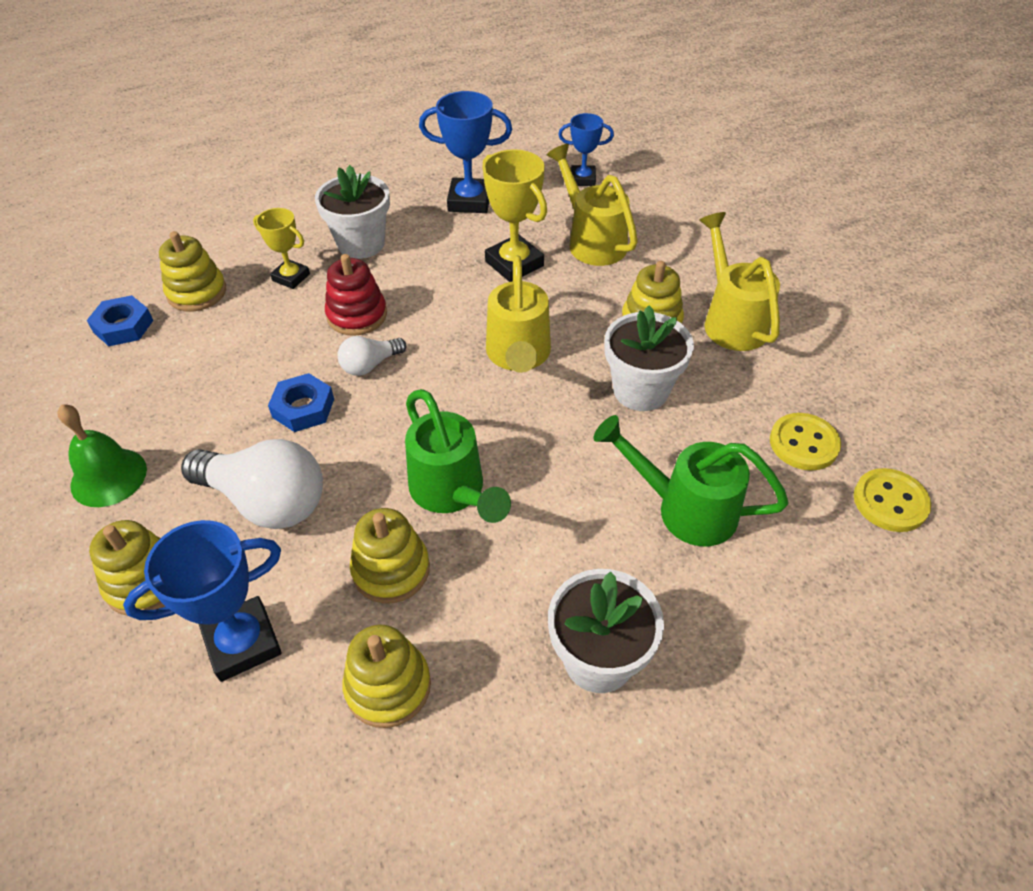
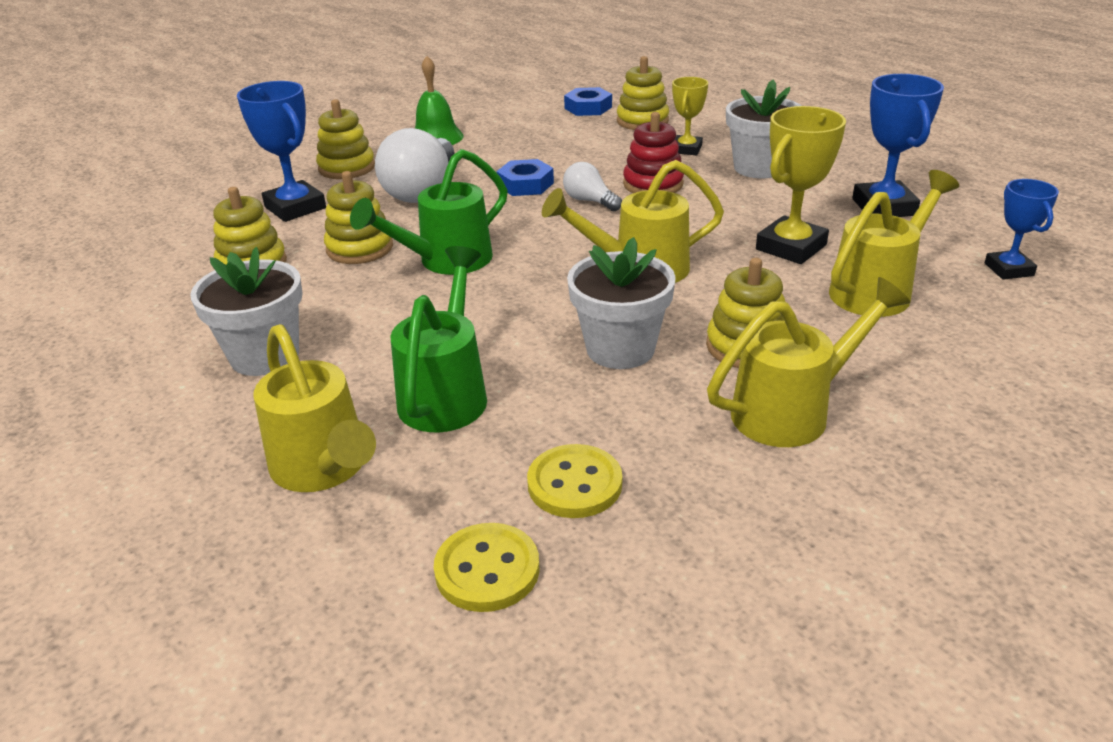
camera: 80 degrees right, 15 degrees down
(781, 601) = (324, 468): none -> yellow watering can

